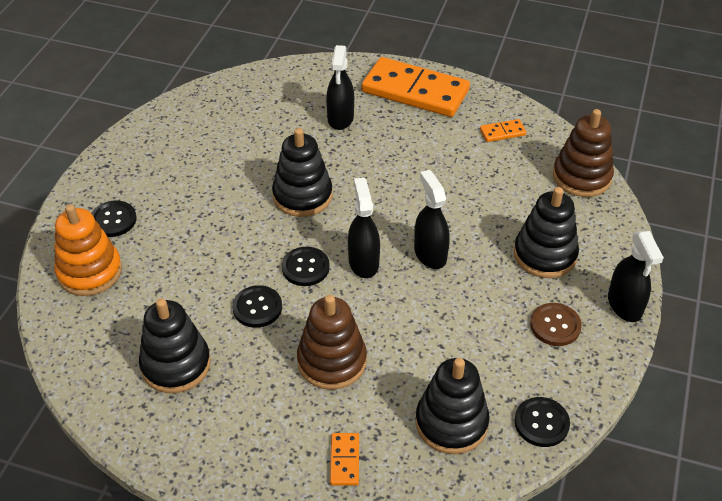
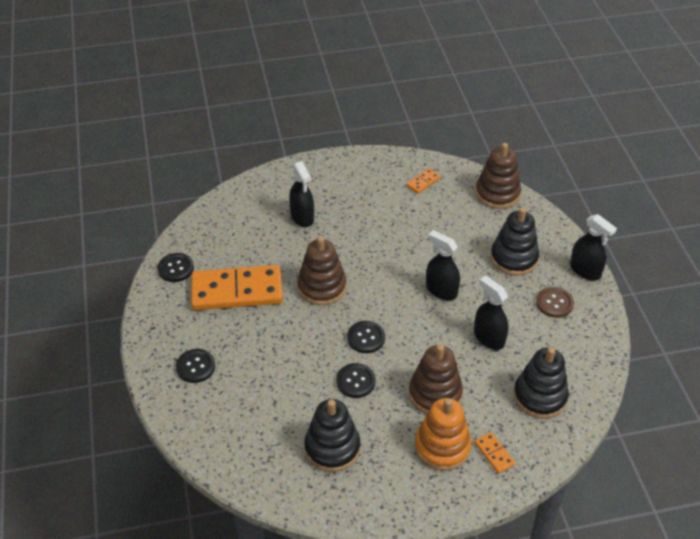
camera: 30 degrees left, 0 degrees up
(90, 272) = (211, 413): orange stacking toy -> orange stacking toy (442, 447)
(302, 196) = (322, 287): black stacking toy -> brown stacking toy
(363, 262) = (402, 316): black spray bottle -> black spray bottle (489, 338)
(415, 91) = (339, 175): orange domino -> orange domino (237, 291)
(541, 423) = (592, 370): black button -> black button (176, 268)

